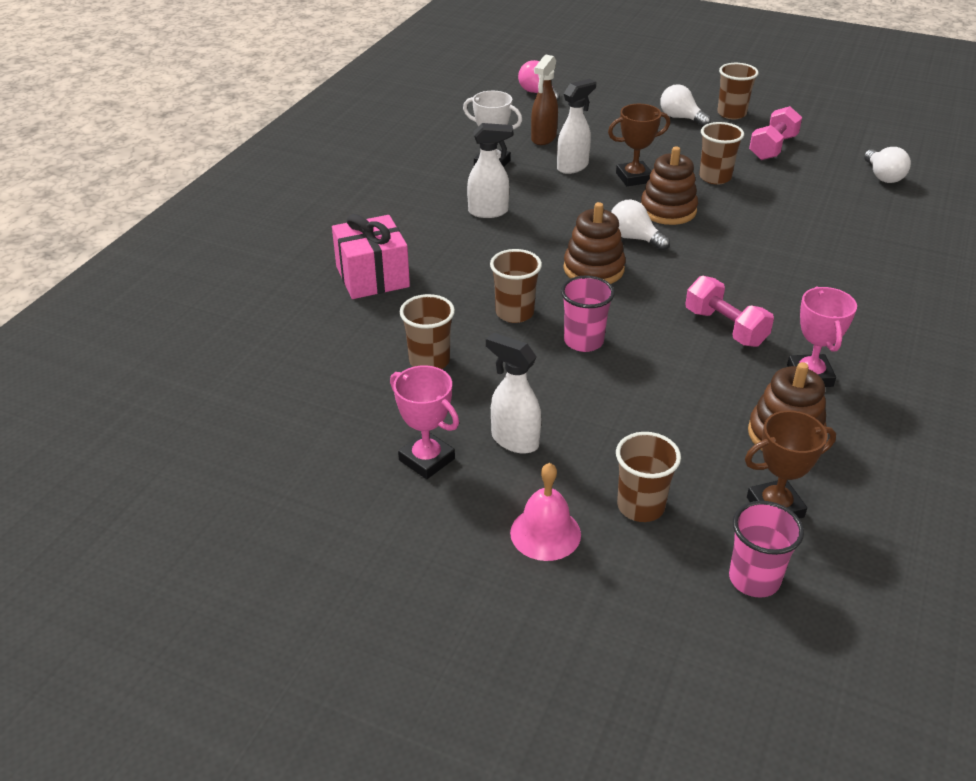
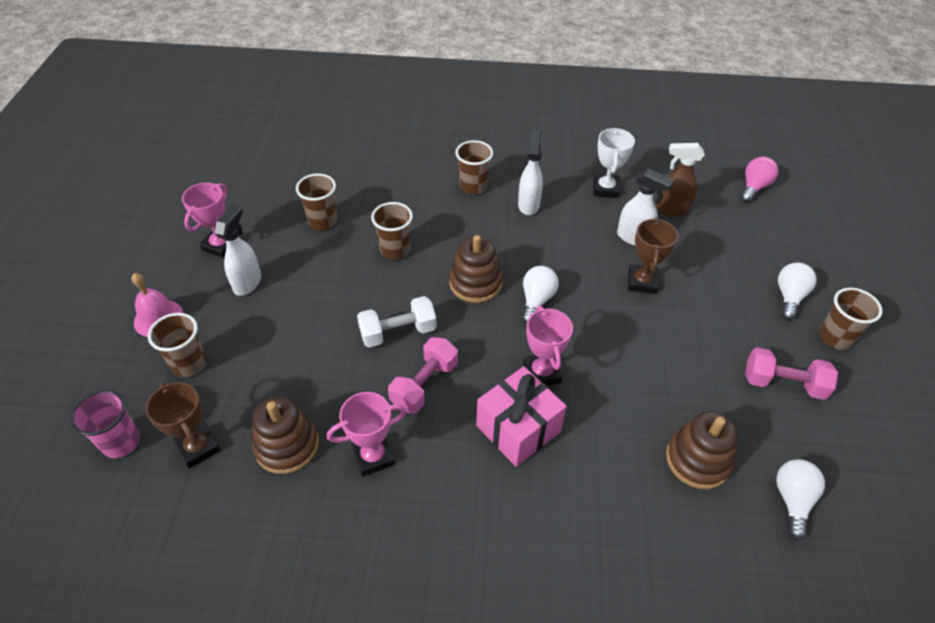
camera: 70 degrees right, 10 degrees up
(372, 277) = (411, 169): pink gift -> pink gift (518, 428)
(489, 212) = (528, 204): white spray bottle -> white spray bottle turned 150 degrees counterclockwise
(583, 341) = (373, 296): pink cup -> none
(634, 177) = (642, 282): brown trophy -> brown trophy turned 45 degrees clockwise
(646, 332) = (398, 332): none -> white dumbbell
(668, 210) = (597, 316): brown stacking toy -> brown stacking toy (697, 460)
(715, 177) = (683, 342): brown cup -> brown cup (473, 187)
(729, 256) = (541, 373): none -> pink trophy
(883, 176) = (792, 500): white light bulb -> white light bulb turned 135 degrees clockwise

